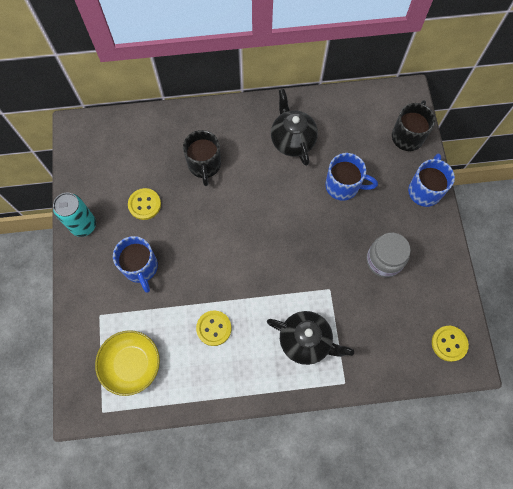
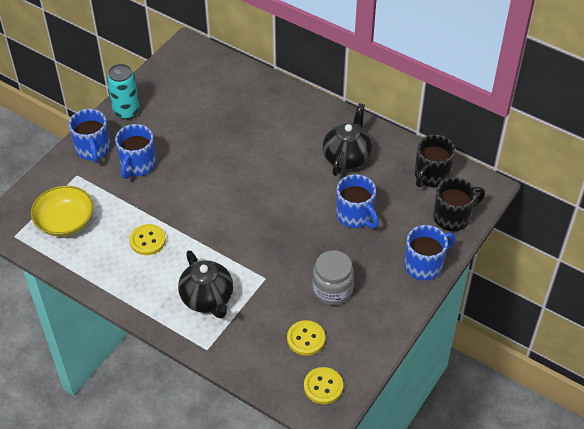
camera: 40 degrees right, 20 degrees down
(90, 281) = (93, 150): none -> blue mug
(144, 204) = (184, 127): yellow button -> yellow button (306, 339)
(204, 165) = (257, 130): black mug -> black mug (431, 176)

